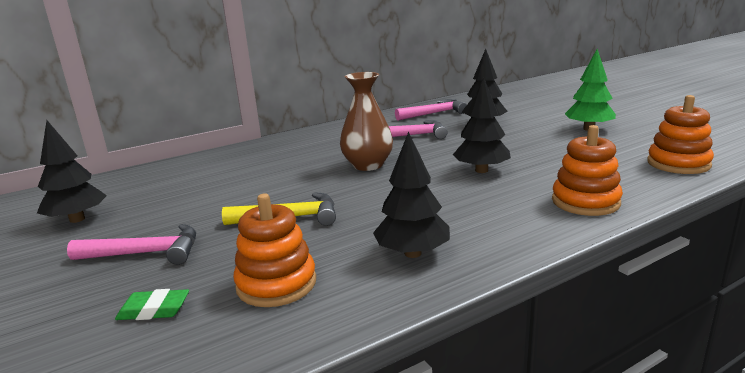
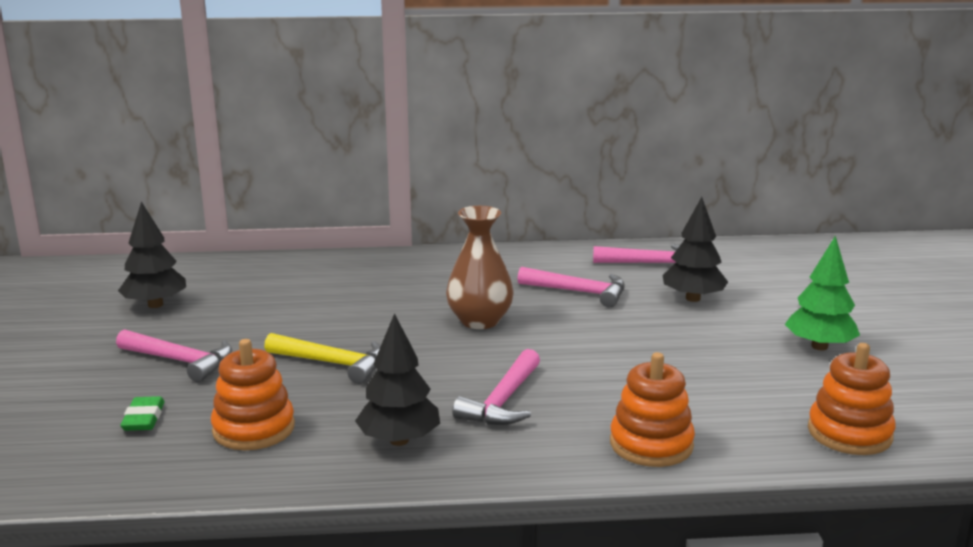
camera: 25 degrees right, 0 degrees up
(154, 310) = (144, 418): green eraser -> green eraser turned 60 degrees clockwise
(452, 206) = (503, 401): none -> pink hammer
(481, 170) = (594, 367): black tree -> none

